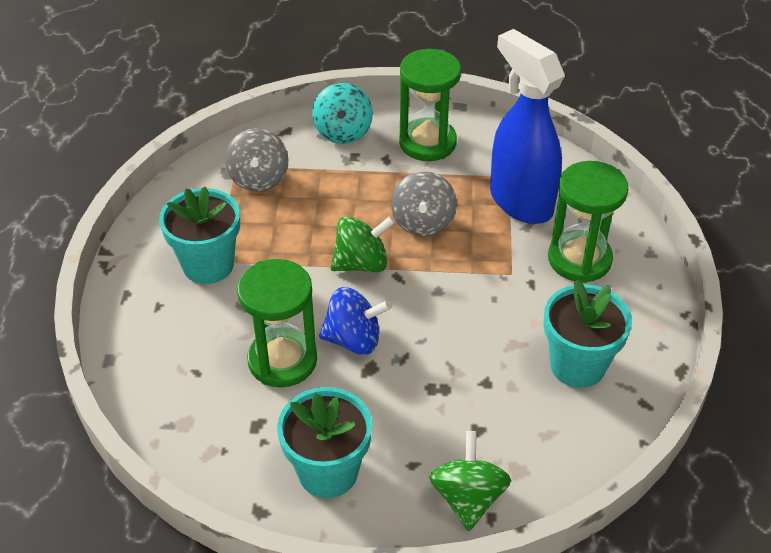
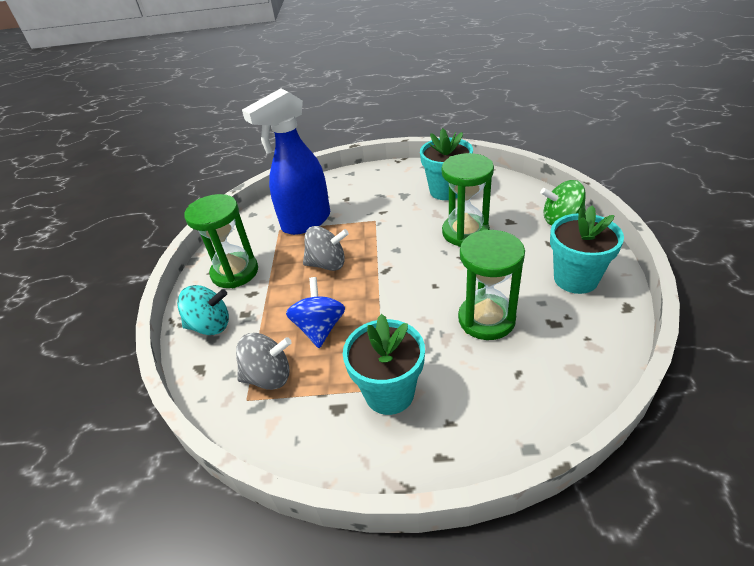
camera: 90 degrees left, 5 degrees down
(354, 339) = (453, 283): blue spinning top -> blue spinning top (320, 328)
(362, 263) = (374, 290): green spinning top -> none
(579, 259) = (359, 196): green hourglass -> green hourglass (465, 232)

